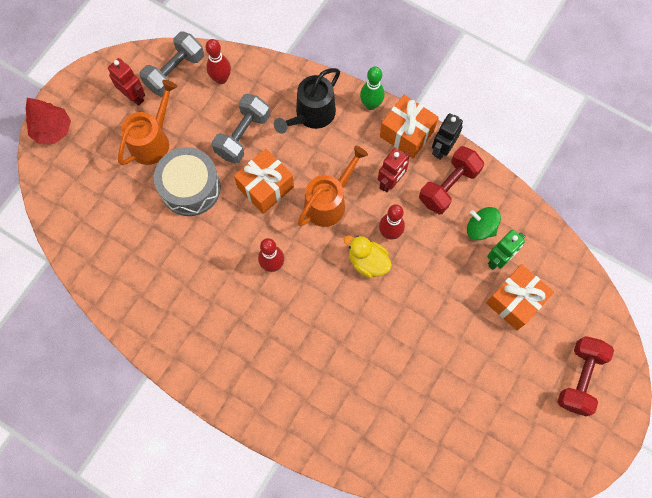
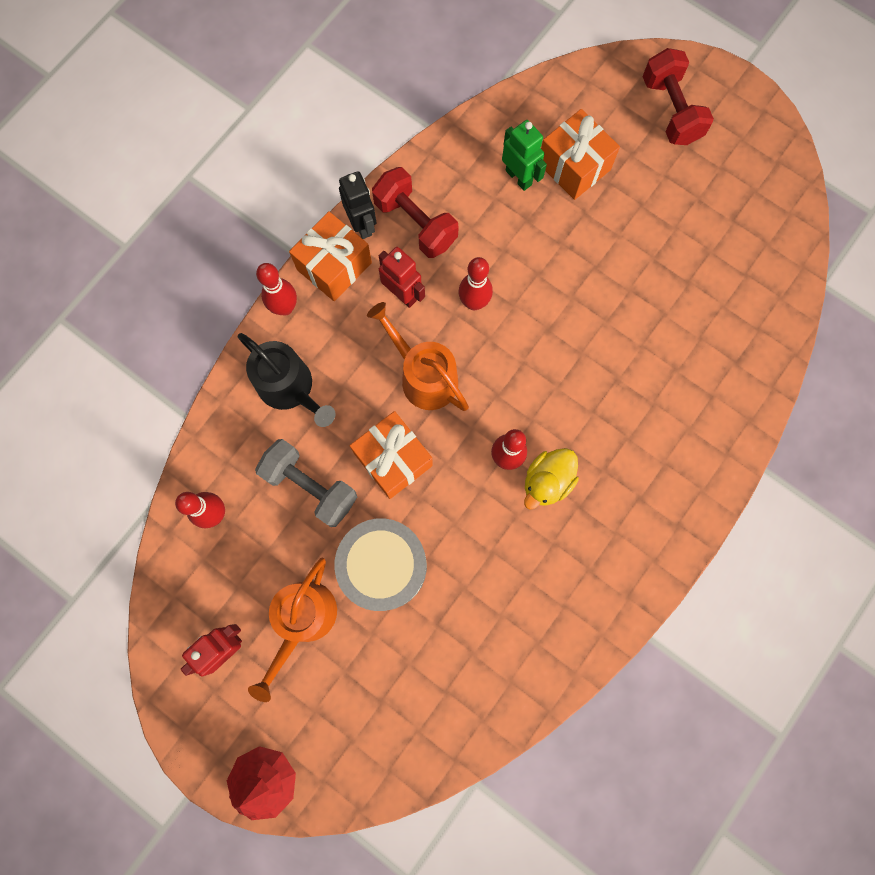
camera: 85 degrees left, 5 degrees up
(152, 141) = (303, 620): orange watering can -> orange watering can turned 105 degrees counterclockwise
(175, 72) = (193, 582): grey dumbbell -> none
(367, 262) = (511, 334): yellow duck -> yellow duck (547, 481)
(371, 104) = (285, 308): green bowling pin -> red bowling pin
(442, 149) = (362, 224): black robot -> black robot turned 150 degrees counterclockwise
(480, 228) = (476, 192): green spinning top -> none
(579, 378) = (670, 111): red dumbbell -> red dumbbell turned 45 degrees clockwise

